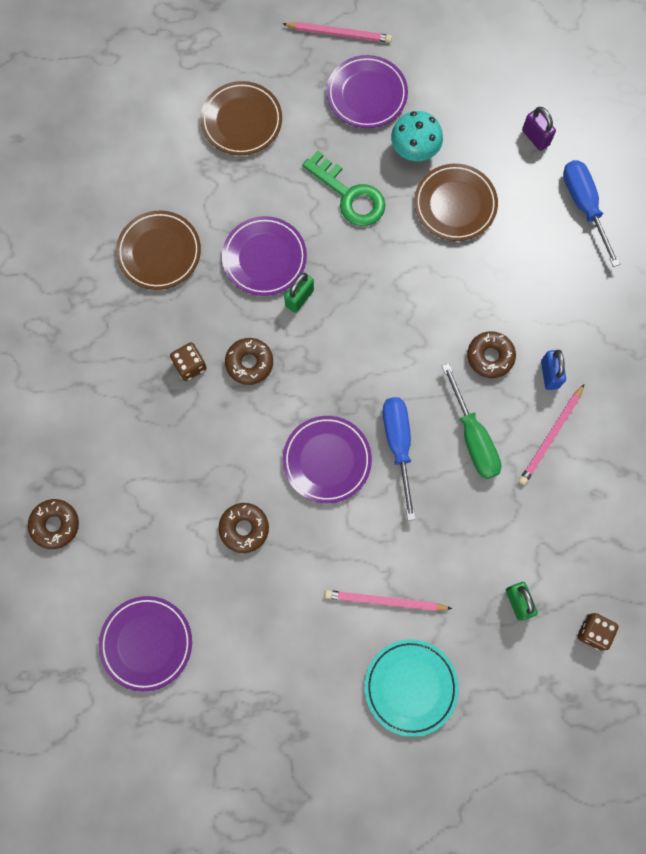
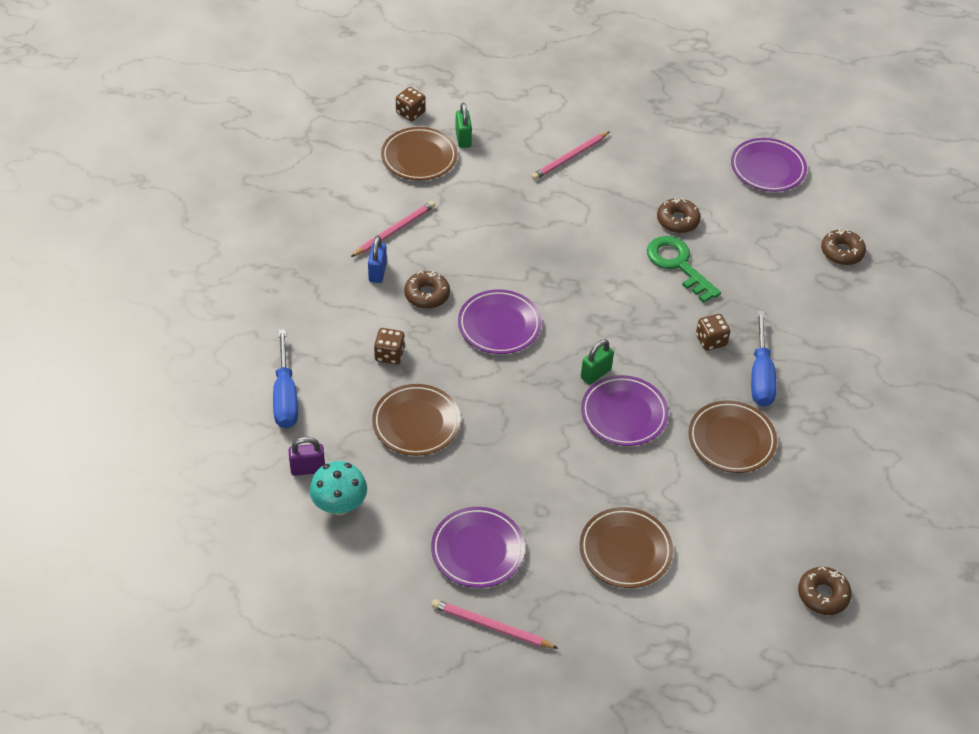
camera: 170 degrees left, 25 degrees down
(249, 363) = (654, 332): brown donut -> brown donut (823, 595)
(327, 460) = (596, 251): purple plate -> purple plate (499, 325)
(349, 195) = (523, 453): green key -> green key (678, 265)
(385, 601) = (569, 158): pink pencil -> pink pencil turned 120 degrees clockwise
(398, 446) = (531, 249): blue screwdriver -> blue screwdriver (760, 375)
(410, 687) = (563, 110): turquoise plate -> none
(414, 151) = (442, 482): turquoise mushroom -> turquoise mushroom (339, 505)
(473, 437) = (463, 242): green screwdriver -> none
(504, 274) = (389, 354): none -> brown dice
(535, 137) = (308, 469): purple padlock -> purple padlock turned 75 degrees counterclockwise
(559, 557) = (419, 157): none -> brown plate

